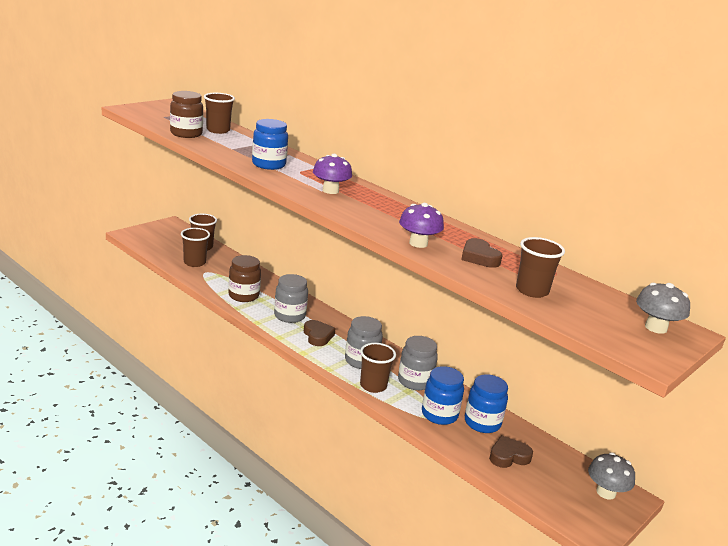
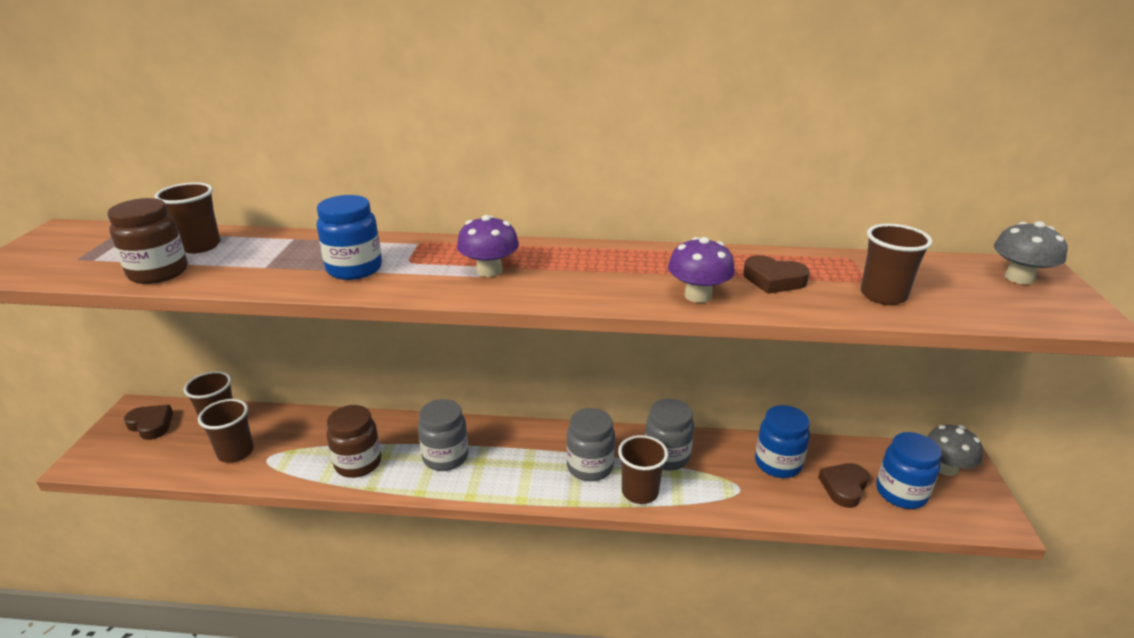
camera: 35 degrees left, 5 degrees up
(318, 336) = (508, 464): brown heart -> brown heart (151, 425)
(439, 415) = (736, 482): blue jar -> blue jar (901, 493)

